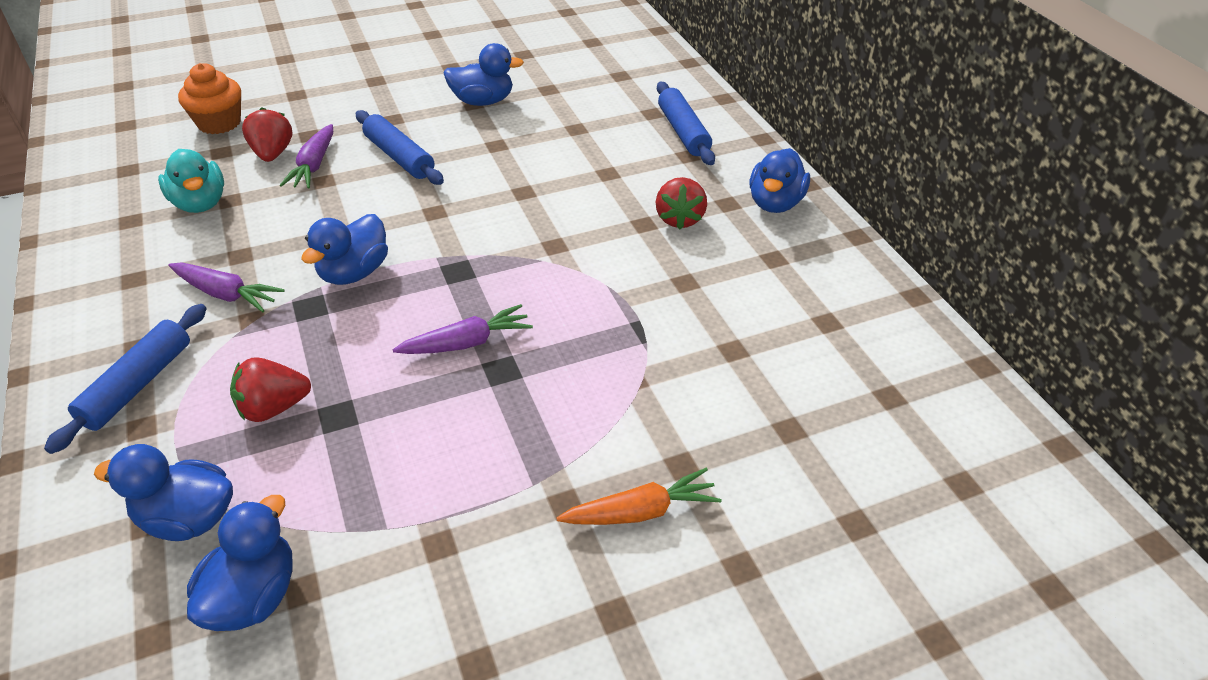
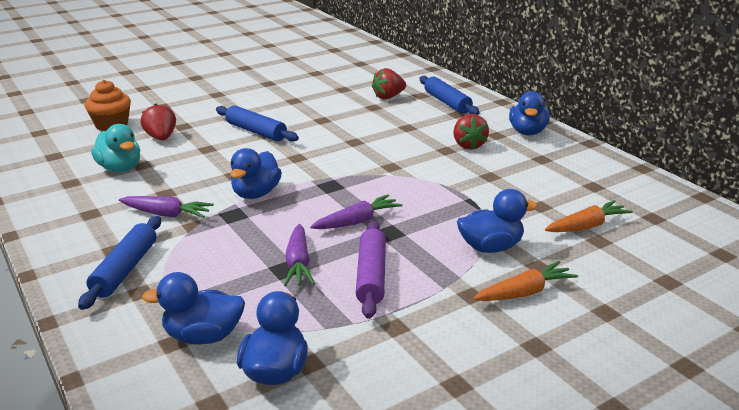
camera: 10 degrees left, 15 degrees down
(273, 408) = (235, 270): red strawberry -> red strawberry (388, 97)
(313, 165) = (195, 141): purple carrot -> purple carrot (298, 263)
(444, 446) = (371, 276): none -> purple rolling pin
(483, 101) = (300, 98): blue duck -> blue duck (490, 247)
(783, 399) = (587, 226): none -> orange carrot

